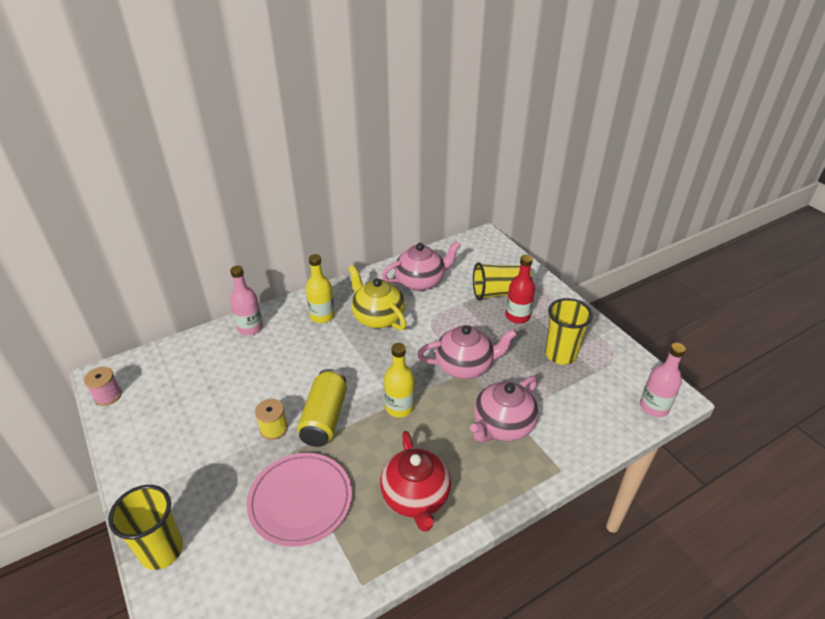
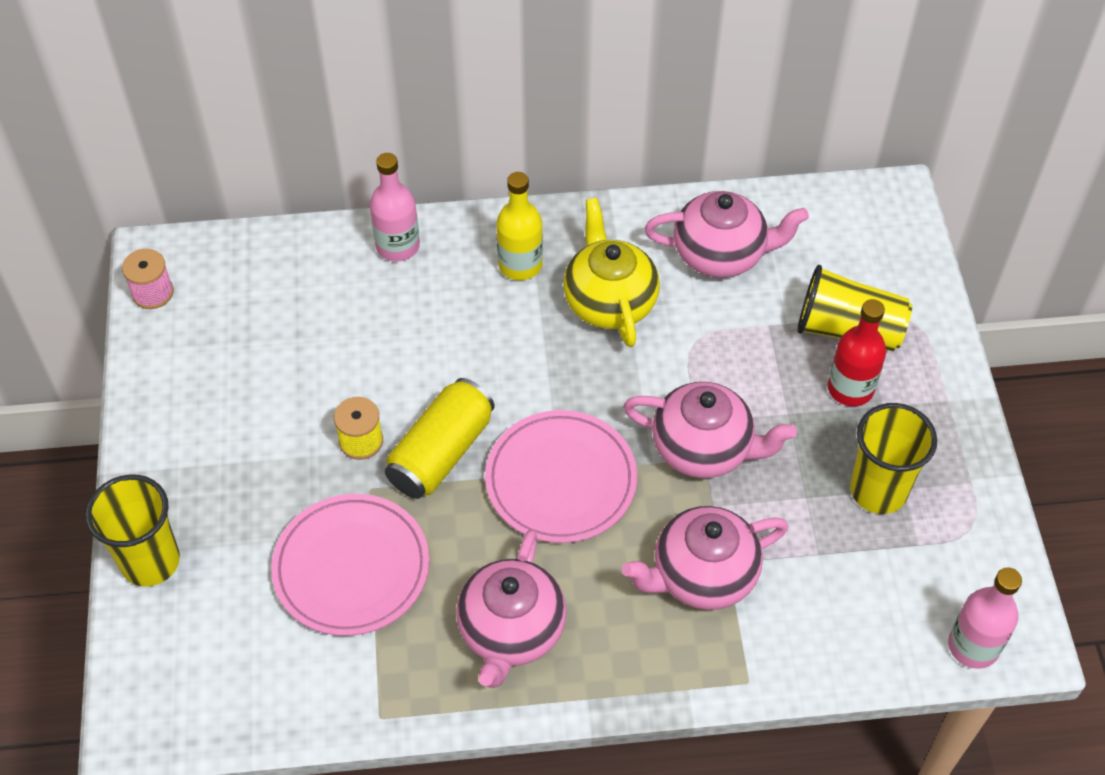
camera: 25 degrees right, 15 degrees up
(399, 407) = (561, 480): yellow bottle -> pink plate
(415, 497) = (511, 631): red teapot -> pink teapot

